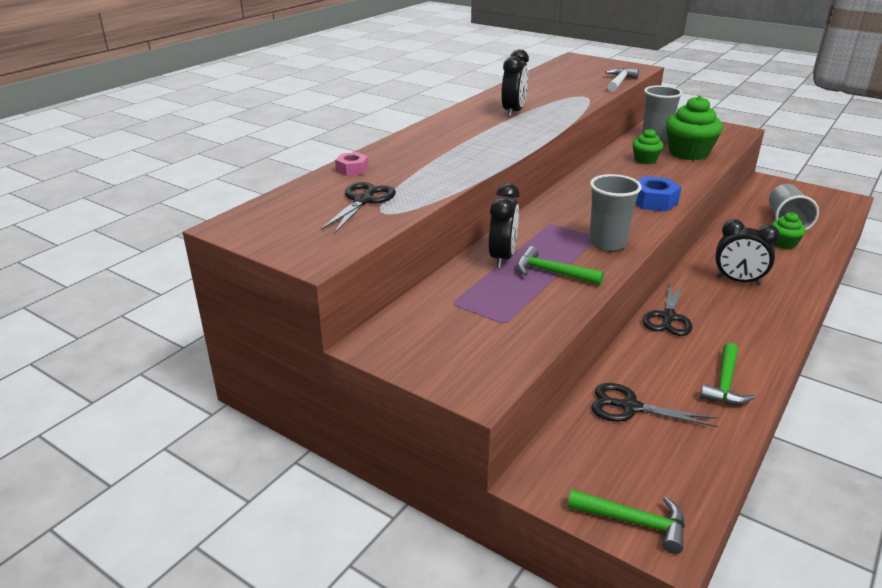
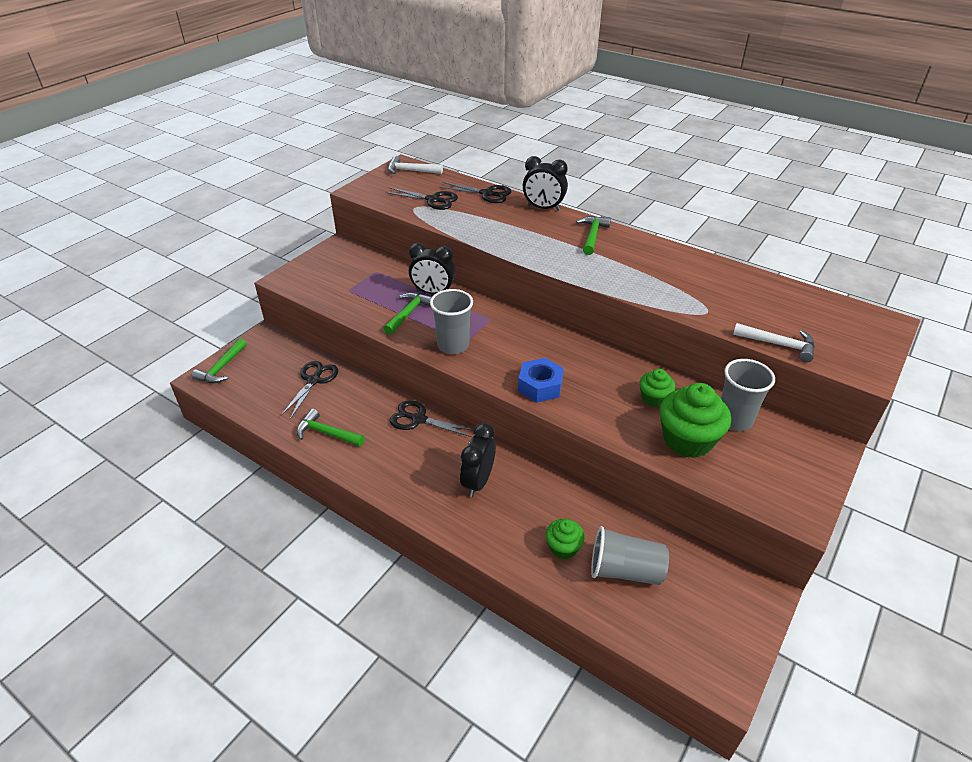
camera: 90 degrees right, 10 degrees up
(258, 219) = (411, 171): none -> white hammer
(352, 169) = (487, 194): pink nut -> black scissors
(461, 124) = (592, 236): none -> green hammer
(513, 112) = (636, 263): black clock -> black clock (543, 208)

